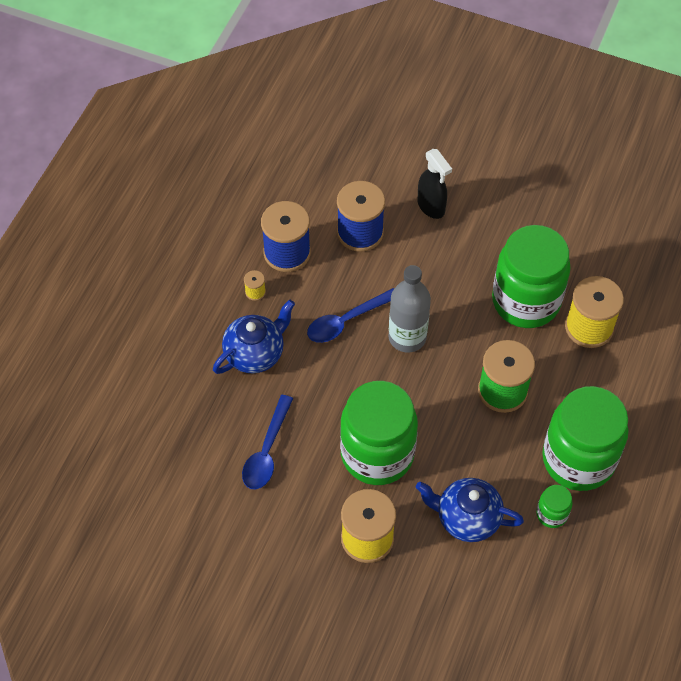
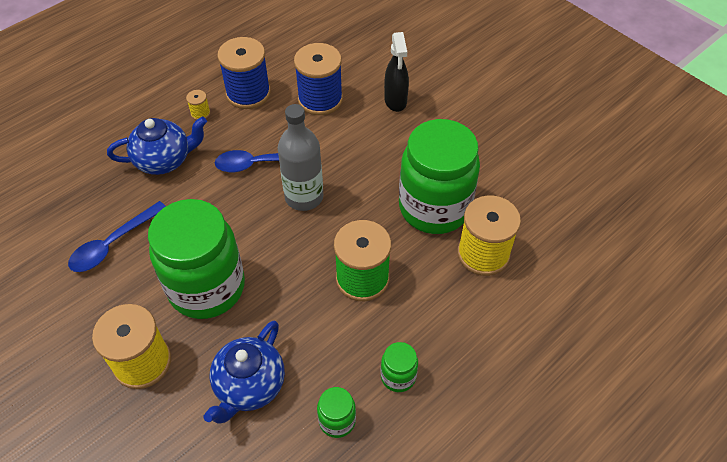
camera: 25 degrees right, 5 degrees down
(467, 518) = (249, 386): blue teapot -> blue teapot turned 105 degrees counterclockwise
(578, 459) = (398, 376): green jar -> green jar, size x0.42

